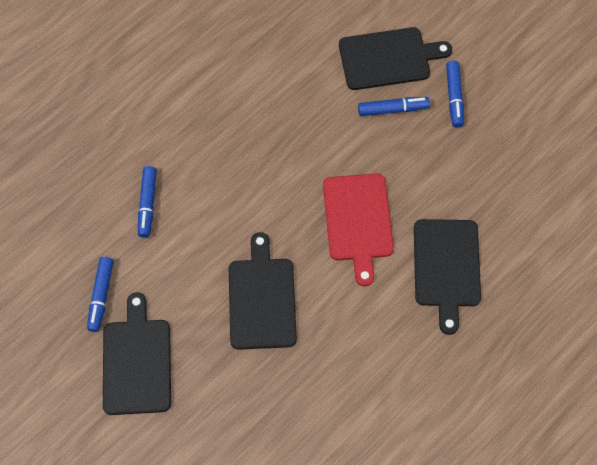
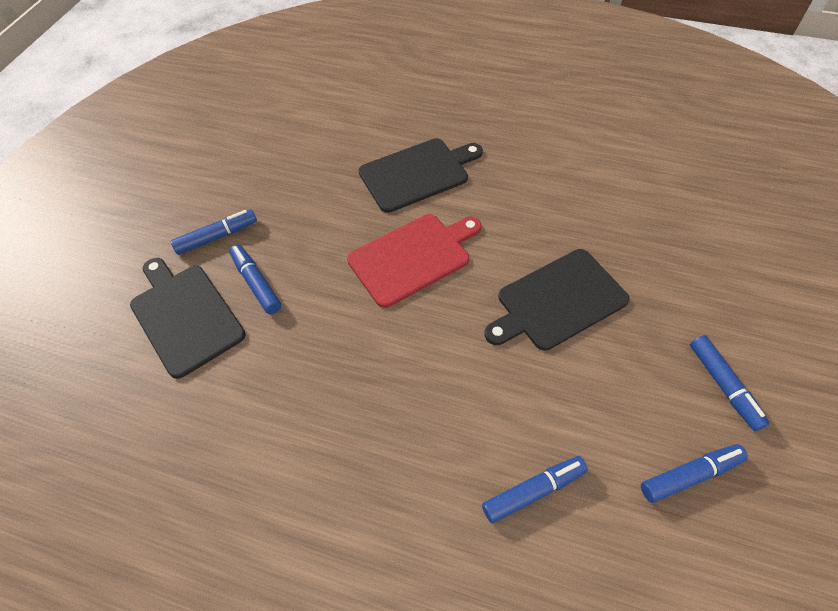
camera: 115 degrees left, 10 degrees down
(137, 362) = (723, 386): black cutting board -> blue marker

